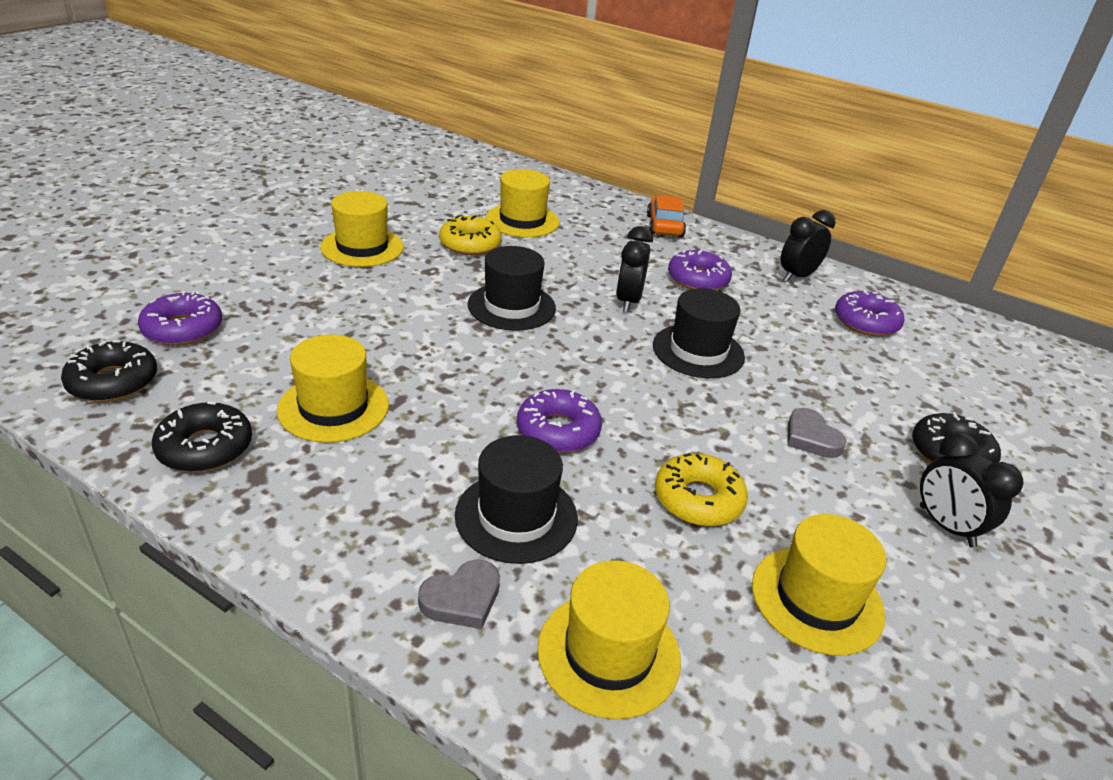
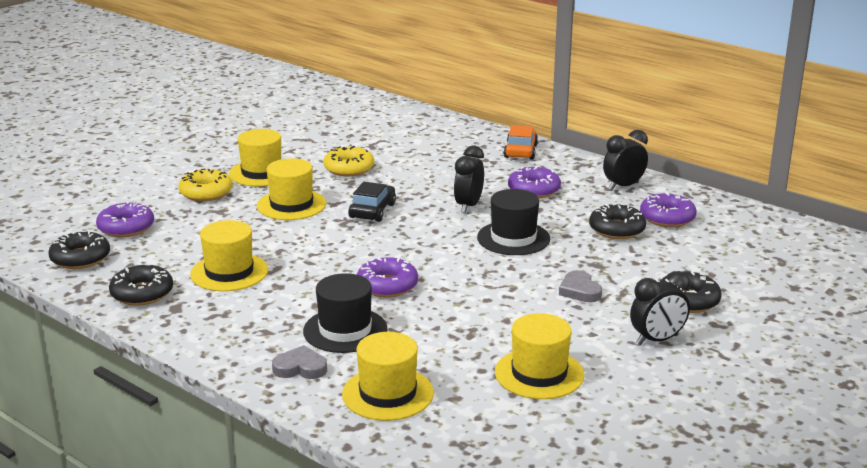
camera: 10 degrees right, 10 degrees down
(462, 599) = (300, 368): grey heart -> grey heart turned 150 degrees counterclockwise
(511, 306) = (372, 211): black hat -> black car
(522, 220) = (397, 150): yellow hat -> yellow hat (291, 205)
(698, 499) = (477, 323): yellow donut -> yellow donut (206, 193)
(816, 338) = (617, 229): none -> black donut
(946, 526) = (657, 340): black clock -> black clock turned 90 degrees counterclockwise

